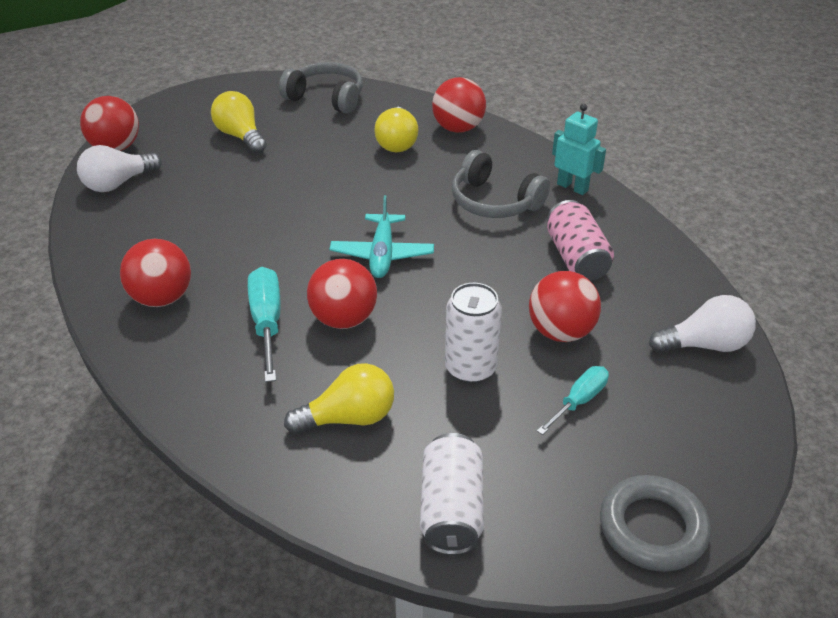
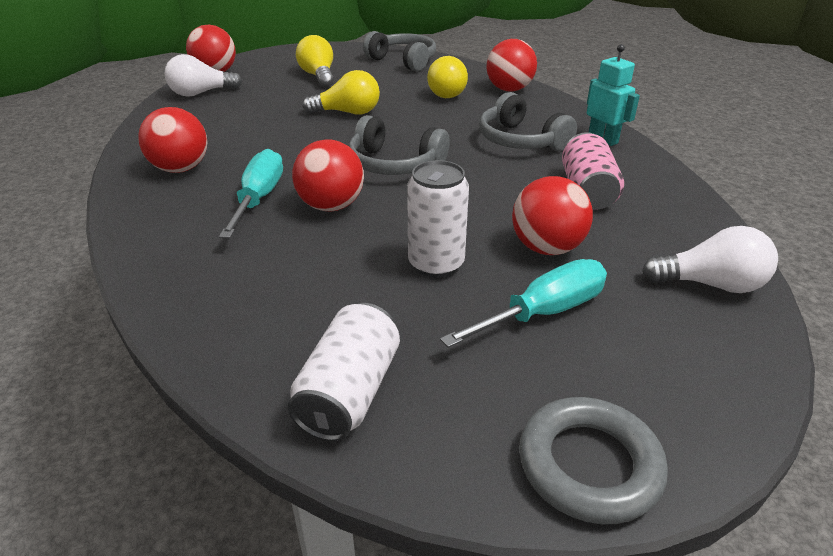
camera: 15 degrees right, 5 degrees down
(348, 418) = (288, 285): yellow light bulb -> yellow light bulb (348, 113)
(382, 254) = (394, 164): turquoise plane -> grey headphones
(579, 401) = (543, 312): turquoise screwdriver -> turquoise screwdriver, size x1.55

